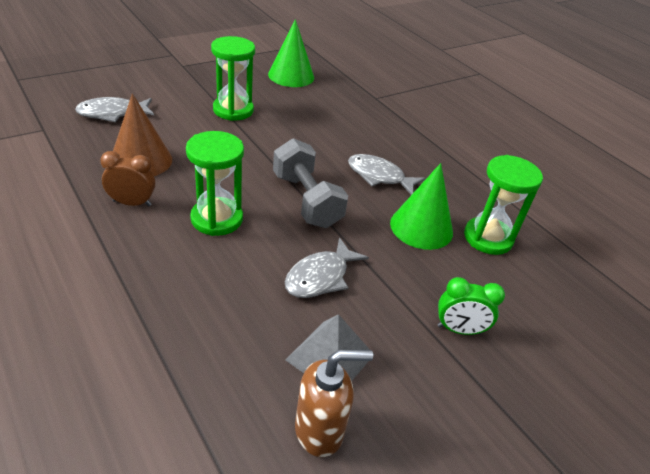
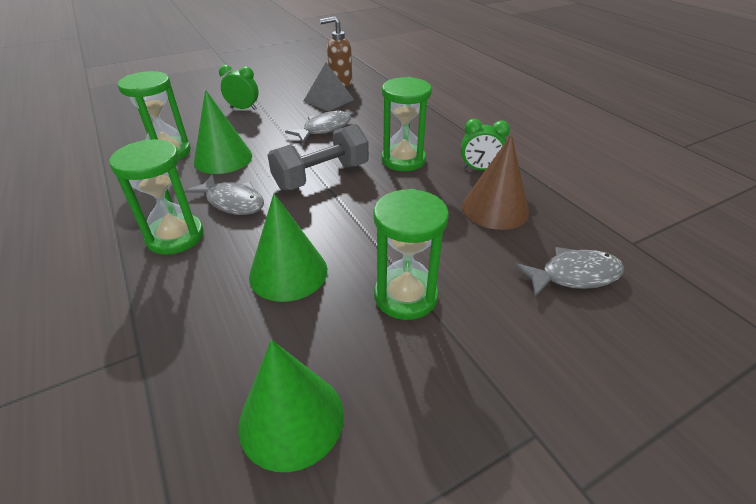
camera: 170 degrees left, 0 degrees up
(132, 203) = (480, 169): brown clock -> green clock
(306, 200) = (321, 176): grey dumbbell -> grey dumbbell turned 75 degrees clockwise
(311, 125) = (288, 272): none -> green cone
(404, 151) = (175, 236): none -> green hourglass

